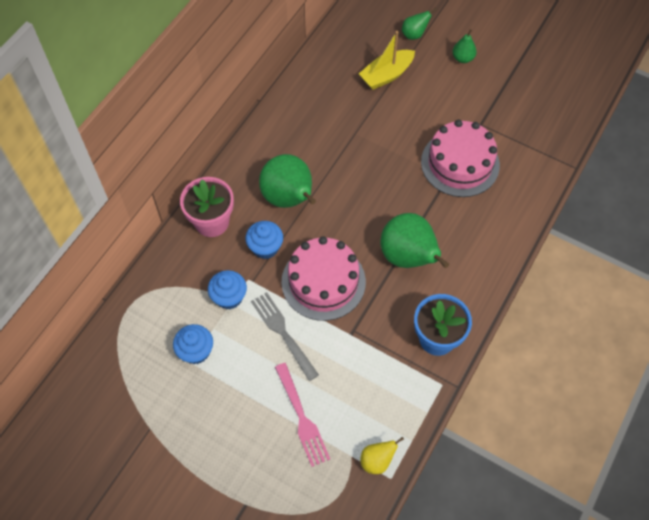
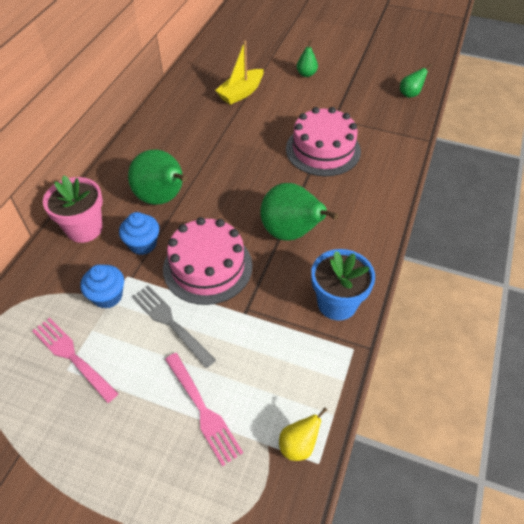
camera: 10 degrees left, 10 degrees down
(196, 351) = (73, 357): blue cupcake -> pink fork
(414, 34) = (260, 63): green pear -> green pear (410, 94)

